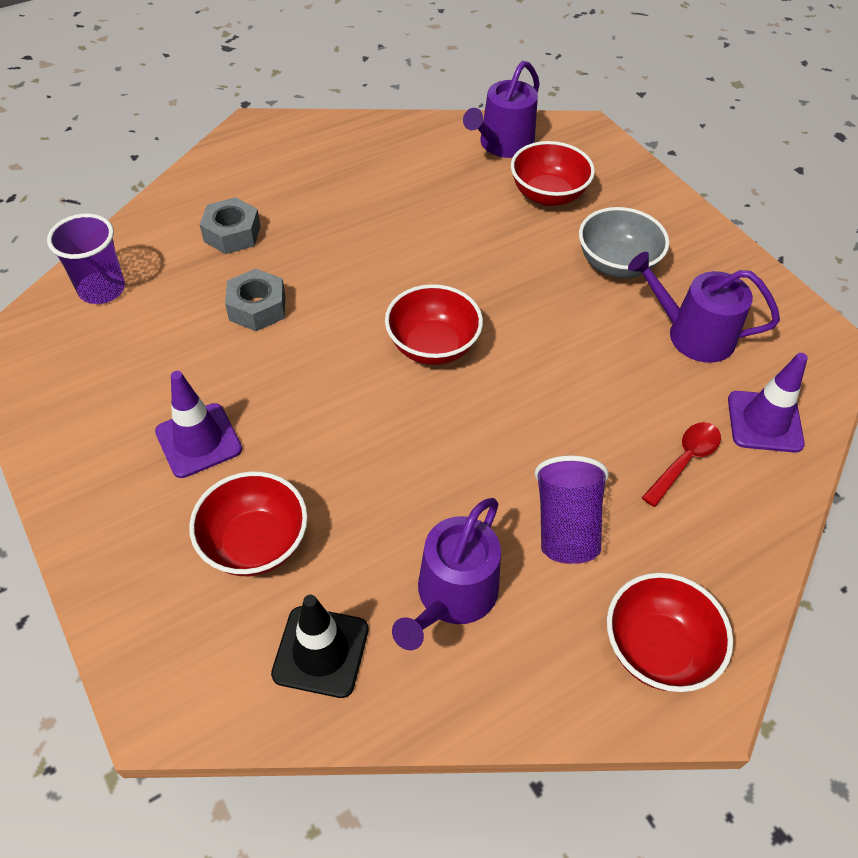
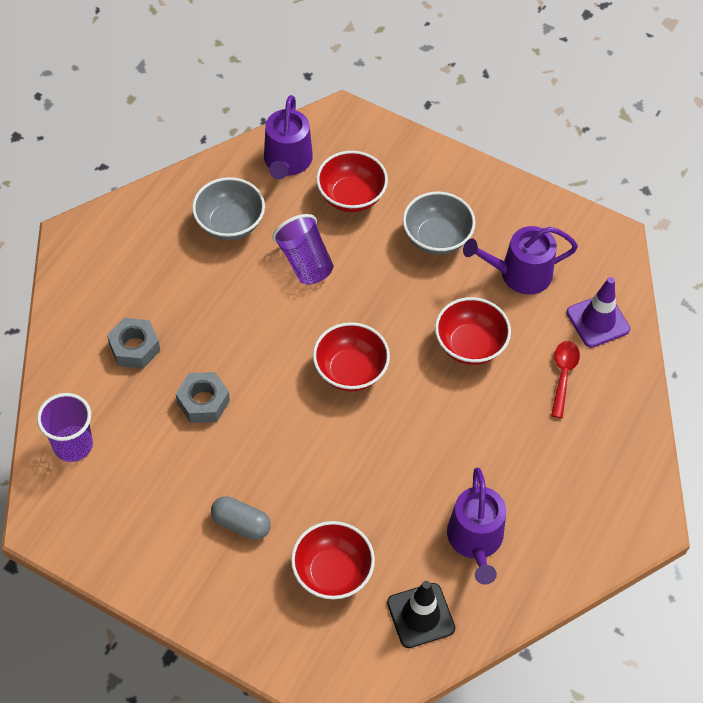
camera: 30 degrees left, 5 degrees up
(198, 440) = (241, 524): purple traffic cone -> grey capsule
(407, 171) = (230, 224): none -> grey bowl
(566, 525) = (516, 458): purple cup -> purple cup (305, 262)
(657, 649) = (610, 509): red bowl -> red bowl (470, 345)

